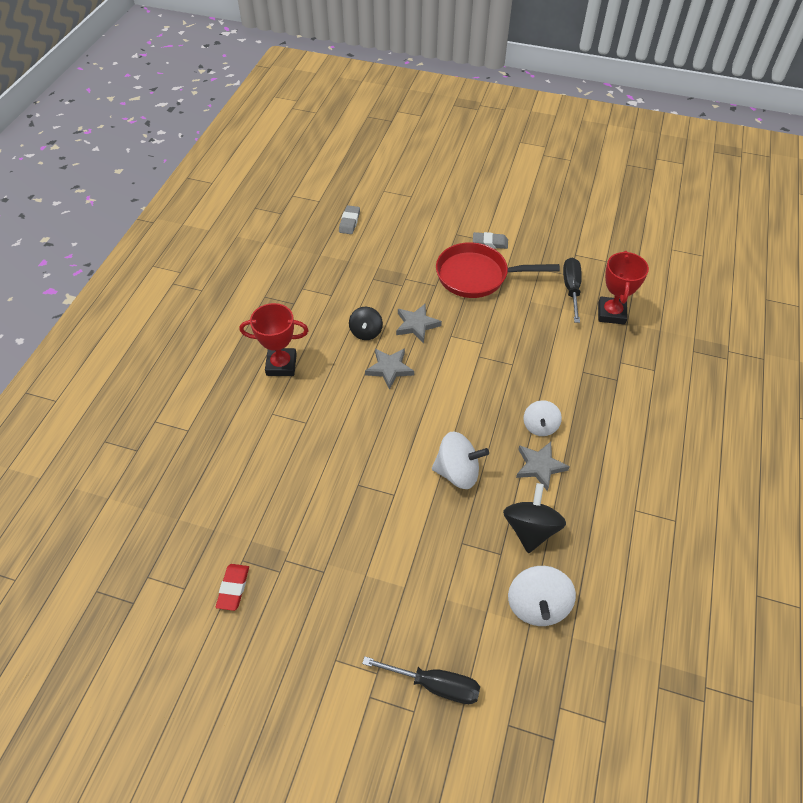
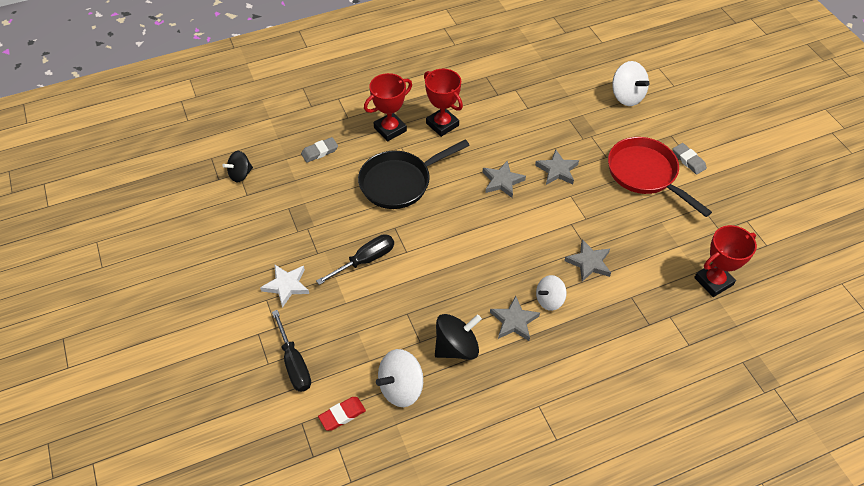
camera: 50 degrees right, 0 degrees up
(233, 588) = (267, 217): red eraser -> red eraser (342, 415)
(241, 407) = (390, 129): none -> red trophy
(311, 444) = (399, 182): none -> black pan
(336, 628) = (286, 286): none -> white star
(349, 222) = (604, 71): grey eraser -> grey eraser (319, 152)
(366, 332) = (518, 147): black spinning top -> black spinning top (240, 174)
(457, 472) = (459, 275): white spinning top -> white spinning top (626, 96)
(527, 373) = (589, 263): none -> grey star
(571, 289) = (706, 240): black screwdriver -> black screwdriver (365, 260)

